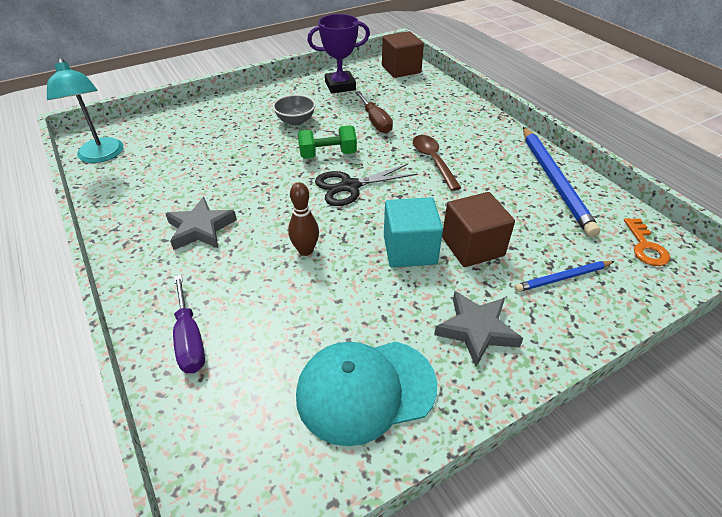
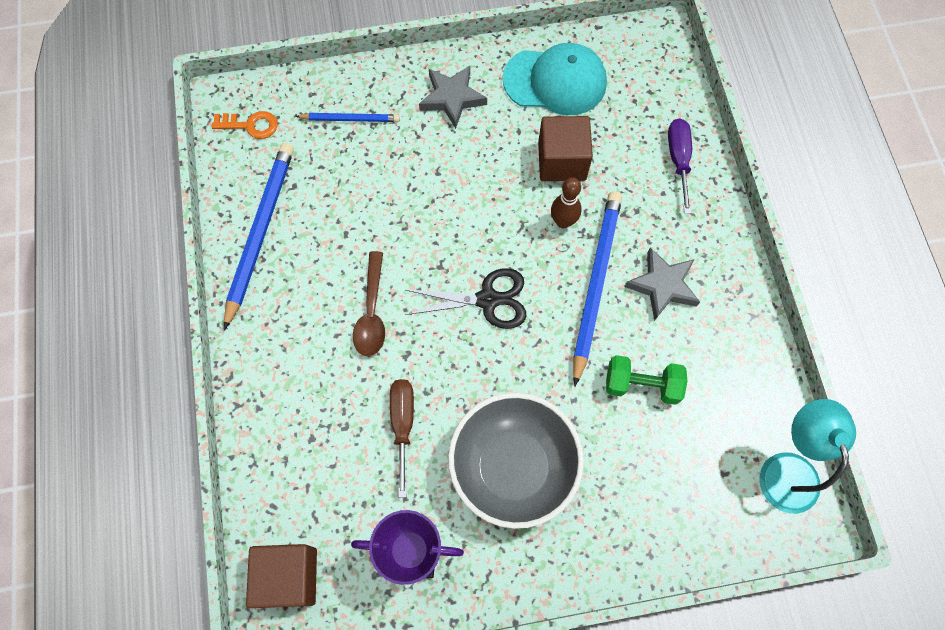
camera: 160 degrees left, 25 degrees up
(263, 215) = (595, 284): none -> blue pencil
(295, 121) = (513, 467): grey bowl -> grey bowl, size x2.05
(327, 155) = (493, 369): green dumbbell -> green dumbbell (641, 385)
(409, 249) = (465, 191): turquoise cube -> none
(472, 246) = (405, 175): brown cube -> brown cube (562, 161)
(645, 246) = (250, 125): orange key -> orange key turned 75 degrees clockwise

